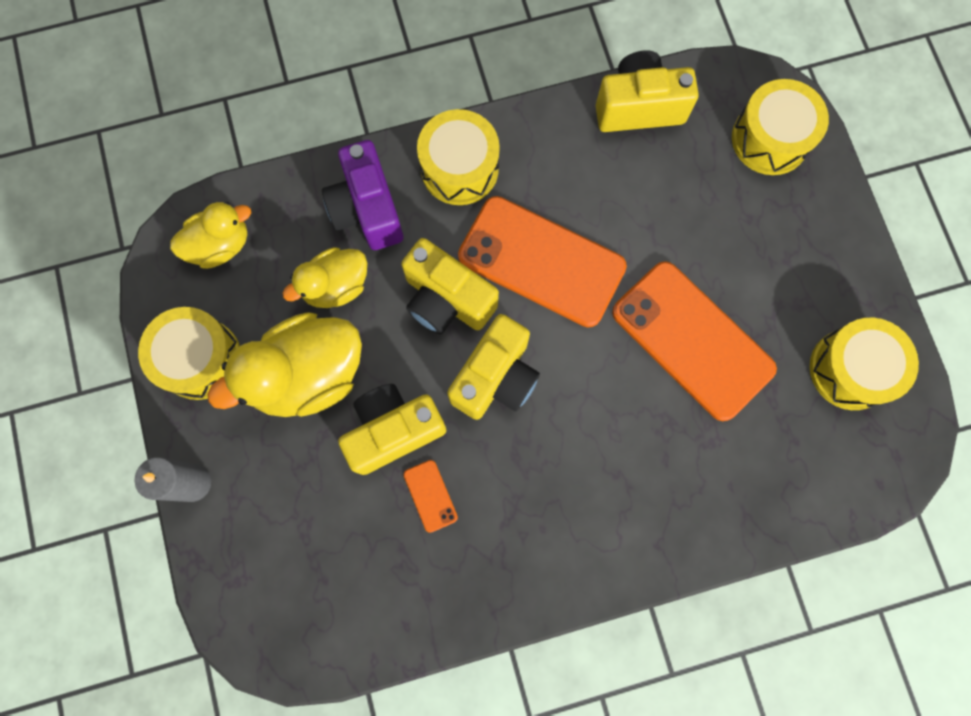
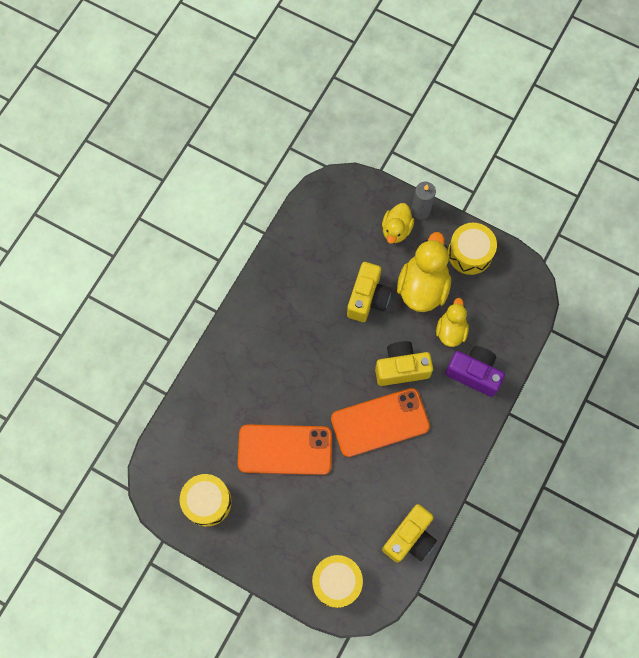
camera: 135 degrees right, 5 degrees down
(220, 245) = (514, 302): yellow duck -> yellow duck (396, 230)
(430, 496) = (328, 289): orange phone -> none
(459, 168) = (456, 430): yellow drum -> none
(496, 378) = (349, 356): yellow camera -> none

